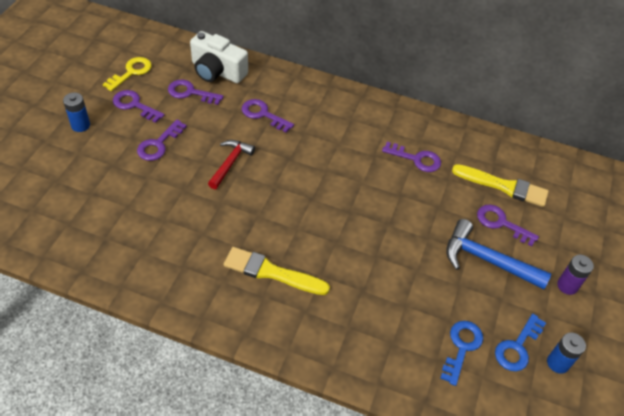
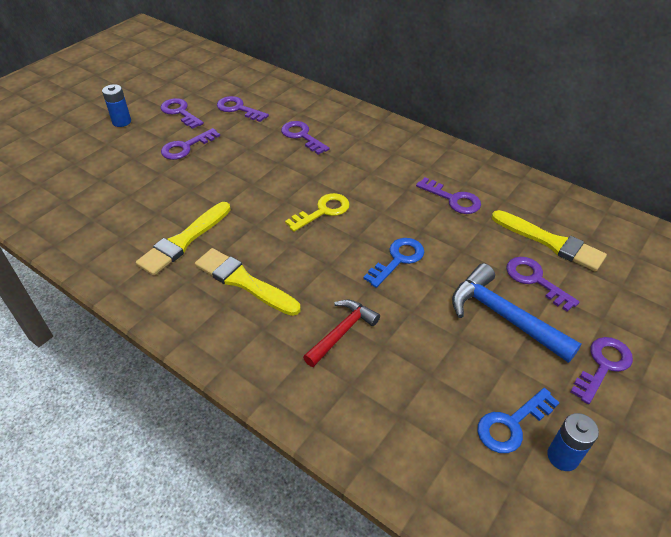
camera: 20 degrees right, 5 degrees down
(131, 72) = (191, 86): yellow key -> yellow key (323, 211)
(202, 244) = (183, 241): none -> yellow brush
(217, 71) = (273, 94): white camera -> none
(230, 163) = (248, 173): red hammer -> red hammer (342, 332)
(461, 347) = (437, 408): blue key -> blue key (398, 259)
(567, 286) = (603, 365): purple battery -> purple key

